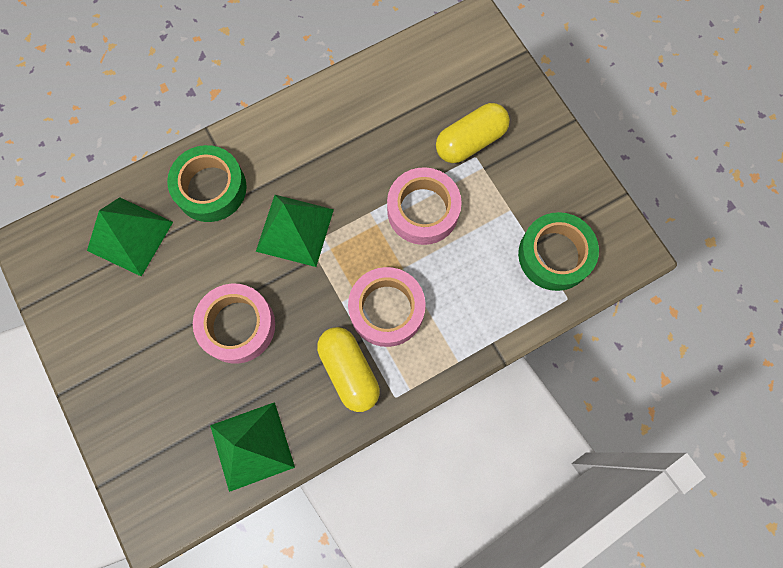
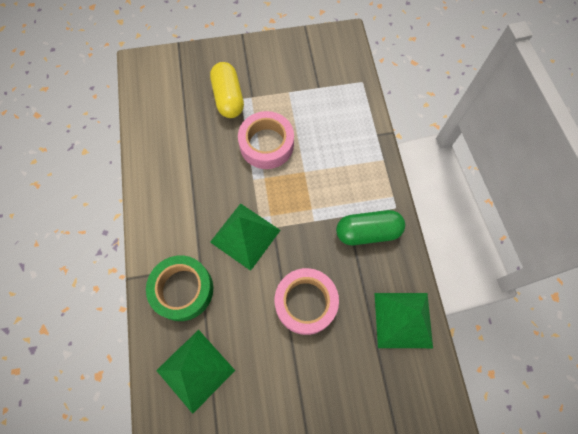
camera: 70 degrees left, 5 degrees down
(349, 371) = (368, 232): yellow capsule -> green capsule
(386, 309) = (331, 192): pink tape -> none
(554, 255) = (330, 78): green tape -> none

